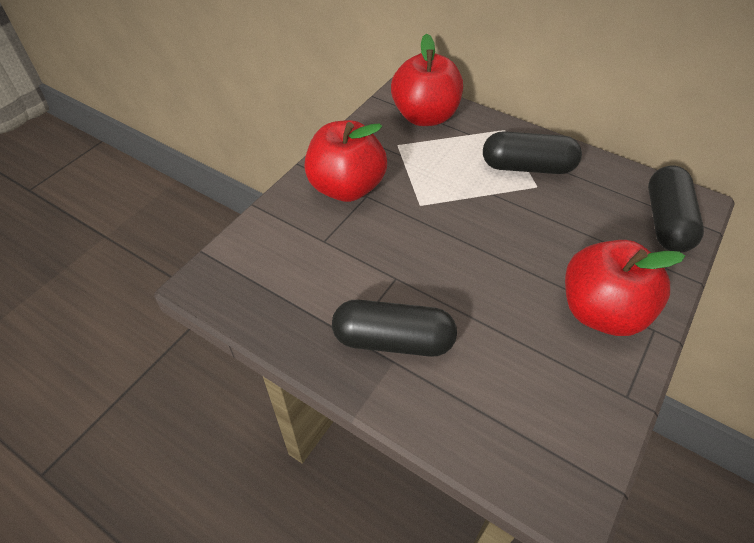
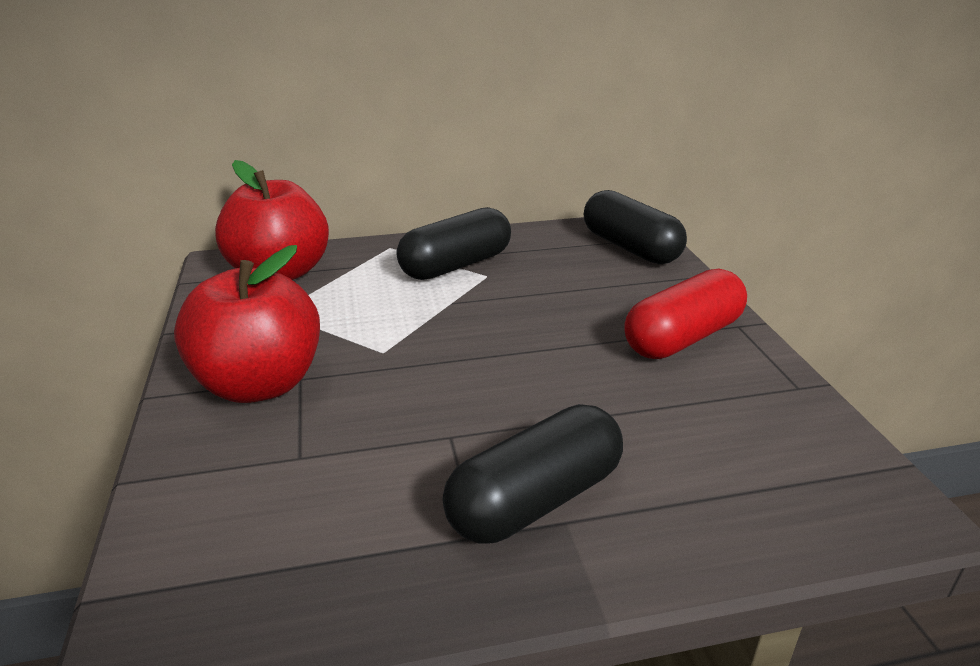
camera: 45 degrees left, 20 degrees down
(601, 311) = (682, 338): red apple -> red capsule

